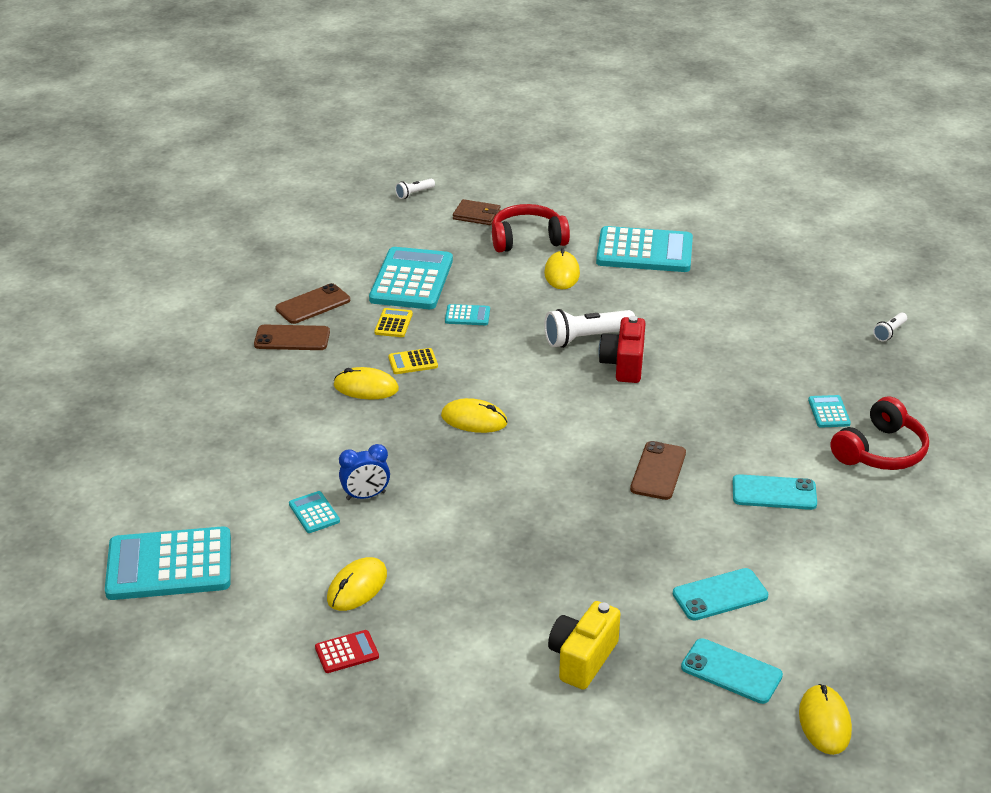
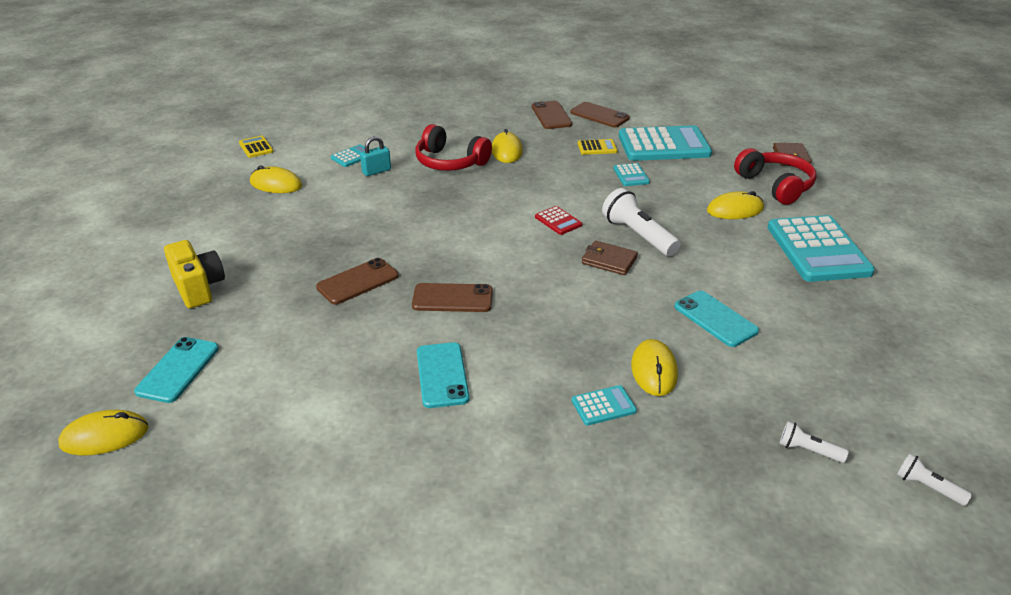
camera: 75 degrees right, 0 degrees up
(169, 565) = (291, 122): turquoise calculator -> none
(347, 652) = (209, 191): red calculator -> red calculator (558, 221)
(366, 496) = (376, 171): blue clock -> turquoise padlock
(413, 362) = (550, 163): yellow calculator -> yellow calculator (256, 147)
(414, 194) = (795, 126): white flashlight -> white flashlight (927, 487)
(474, 419) = (487, 199): yellow mouse -> yellow mouse (654, 370)
(582, 659) = (198, 288): yellow camera -> yellow camera turned 45 degrees clockwise
(609, 532) = (357, 282): none -> brown phone
(623, 365) = (609, 260): red camera -> brown wallet
(720, 595) = (281, 353): turquoise phone -> turquoise phone (715, 319)
(880, 451) = (547, 454): red headphones -> red headphones (450, 162)

